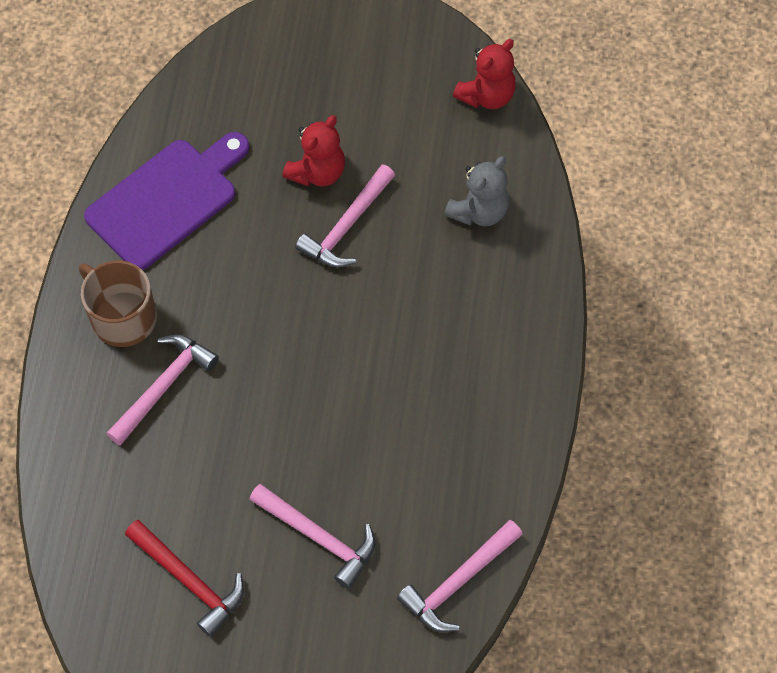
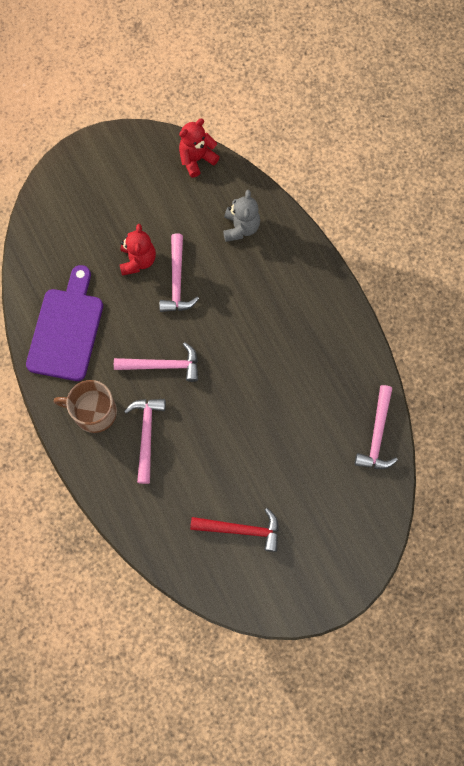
camera: 35 degrees left, 10 degrees up
(318, 538) = (290, 460): pink hammer -> pink hammer (163, 366)
(486, 96) = (197, 159): red teddy bear -> red teddy bear turned 135 degrees counterclockwise

